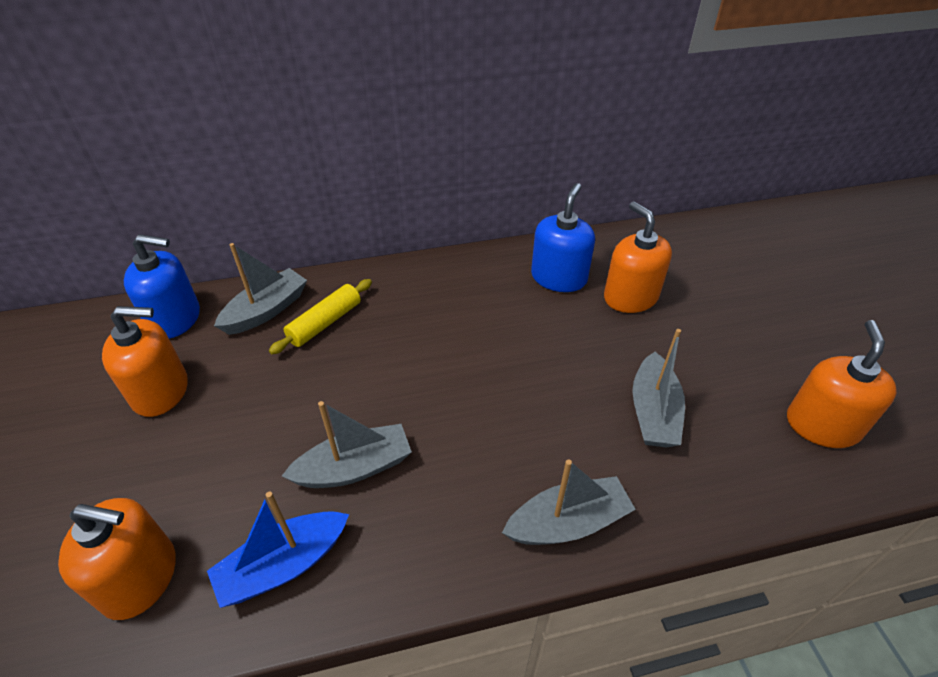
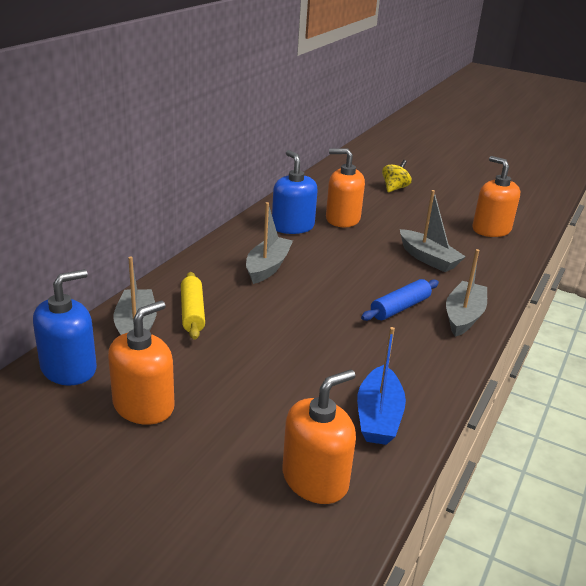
camera: 50 degrees left, 15 degrees down
(354, 468) = (338, 359): grey boat -> grey boat (267, 267)
(512, 454) = (400, 307): none -> blue rolling pin
(769, 287) = (394, 188): none -> yellow spinning top

